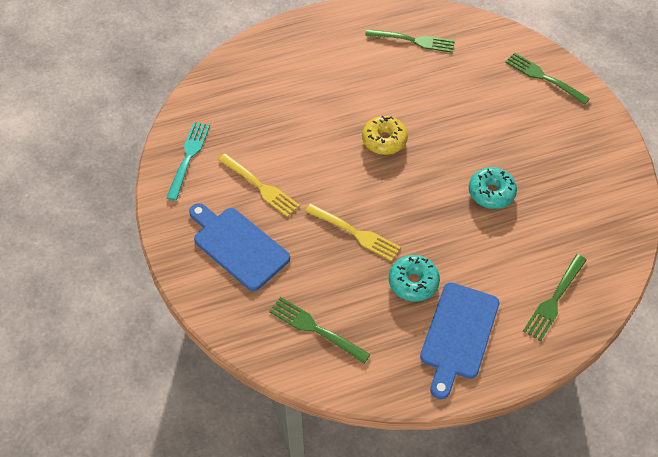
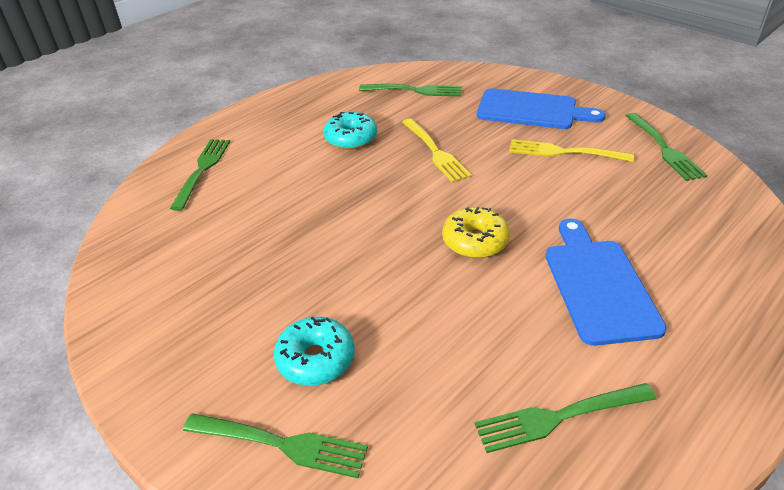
camera: 155 degrees right, 15 degrees down
(188, 158) = (663, 148): turquoise fork -> green fork
(354, 233) = (434, 151): yellow fork -> yellow fork turned 120 degrees counterclockwise
(458, 334) = (290, 122): blue cutting board -> blue cutting board (598, 285)
(491, 193) = (305, 234): turquoise donut -> turquoise donut (316, 359)

